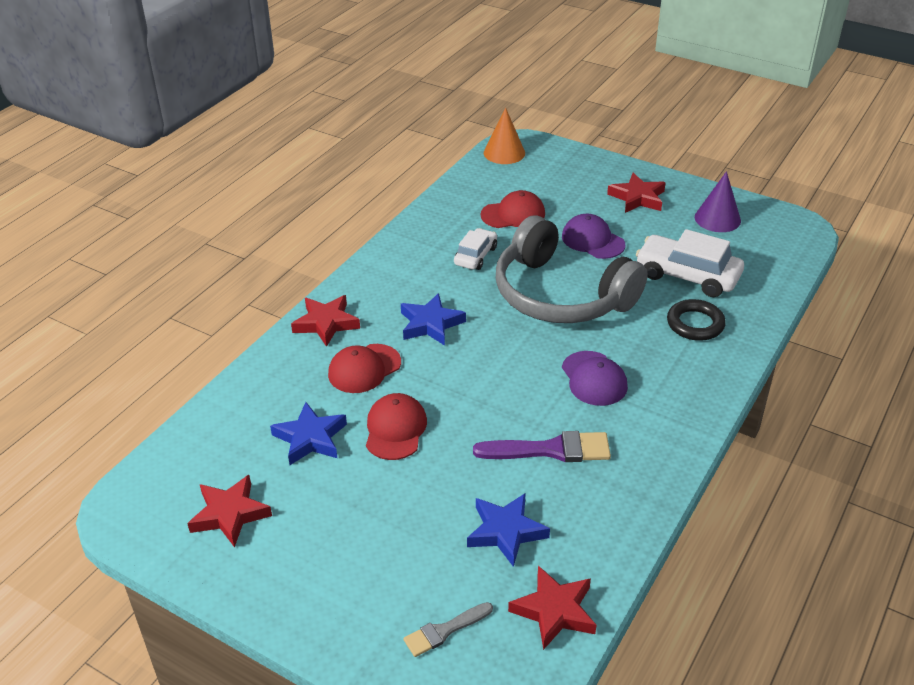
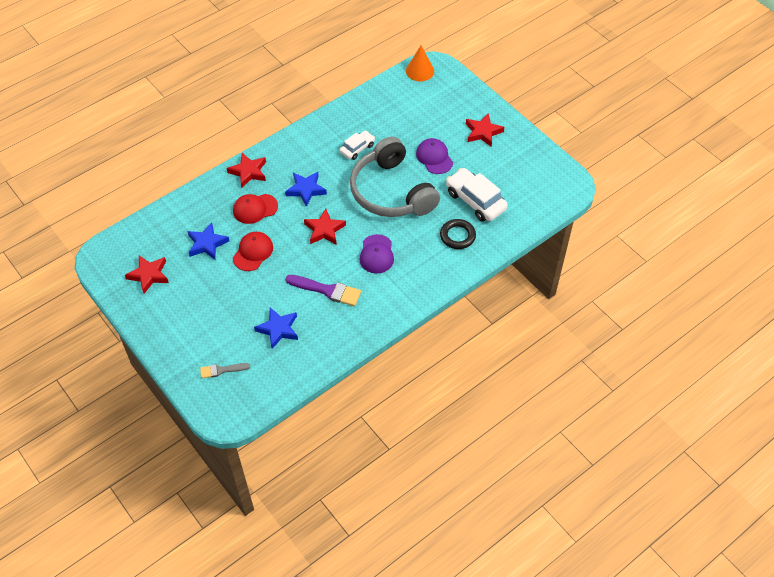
camera: 20 degrees right, 15 degrees up
(513, 214) = (397, 123): red cap -> none
(554, 611) = (279, 378): red star -> red star (324, 230)
(717, 219) = (523, 163): purple cone -> none

